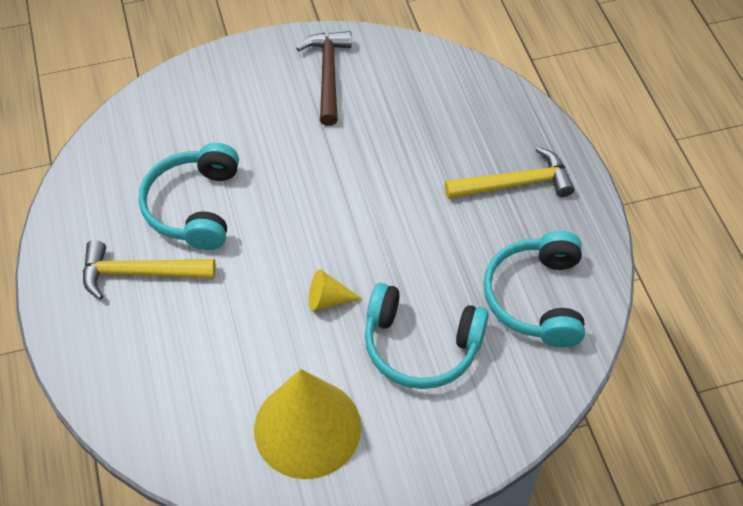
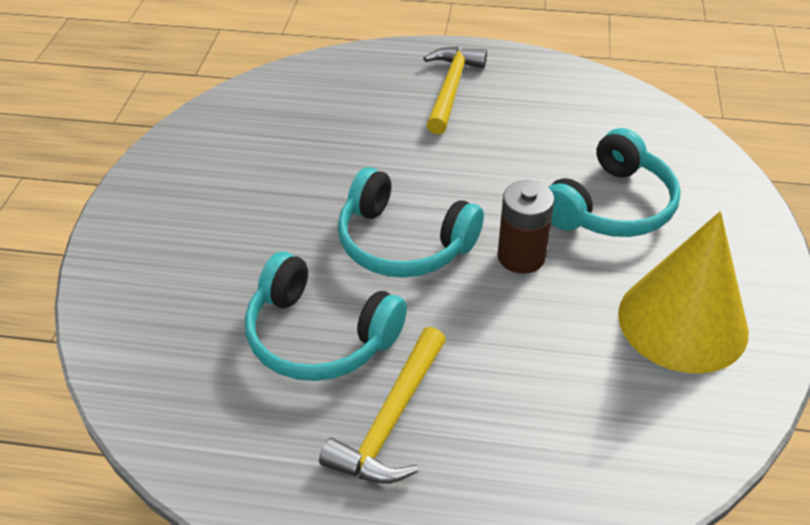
camera: 65 degrees left, 10 degrees down
(328, 75) = (211, 167): brown hammer -> none
(328, 299) = (521, 256): yellow cone -> brown battery
(536, 298) = (589, 117): turquoise headphones -> turquoise headphones (403, 242)

